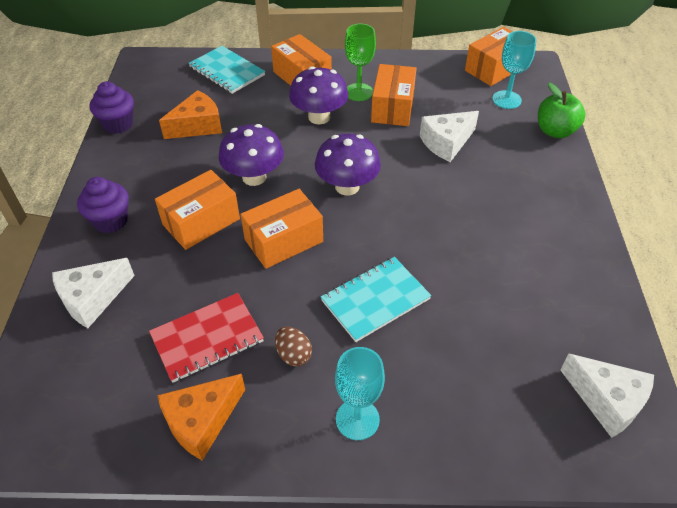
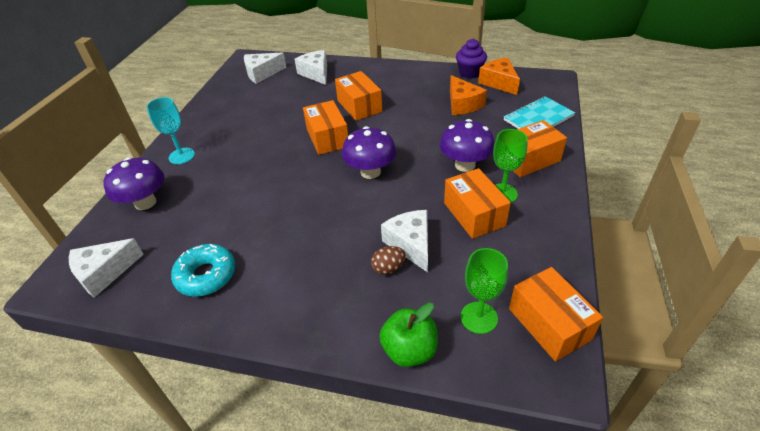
camera: 105 degrees right, 5 degrees down
(78, 389) = (262, 73): none -> white cheese
(111, 221) = (373, 75): purple cupcake -> none
(201, 421) = (219, 106): orange cheese -> orange cheese (499, 82)
(207, 338) = (267, 108): red notebook -> none
(254, 177) = (396, 128): purple mushroom -> purple mushroom (145, 202)
(293, 355) = (237, 136): brown egg -> brown egg (388, 268)
(375, 300) = (256, 173): turquoise notebook -> none
(392, 107) = (474, 214): orange box -> orange box turned 45 degrees clockwise
(506, 100) = (479, 317): turquoise goblet -> green goblet
(557, 289) = (206, 275): none -> turquoise donut

